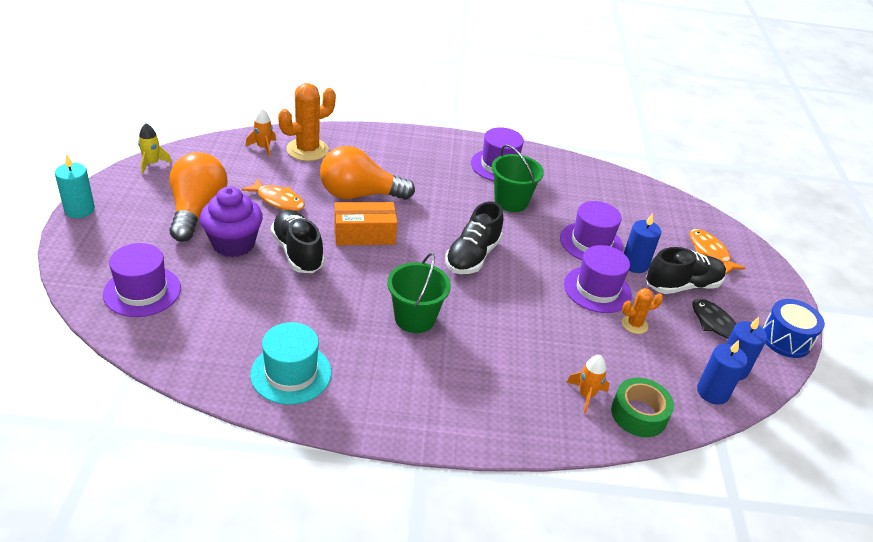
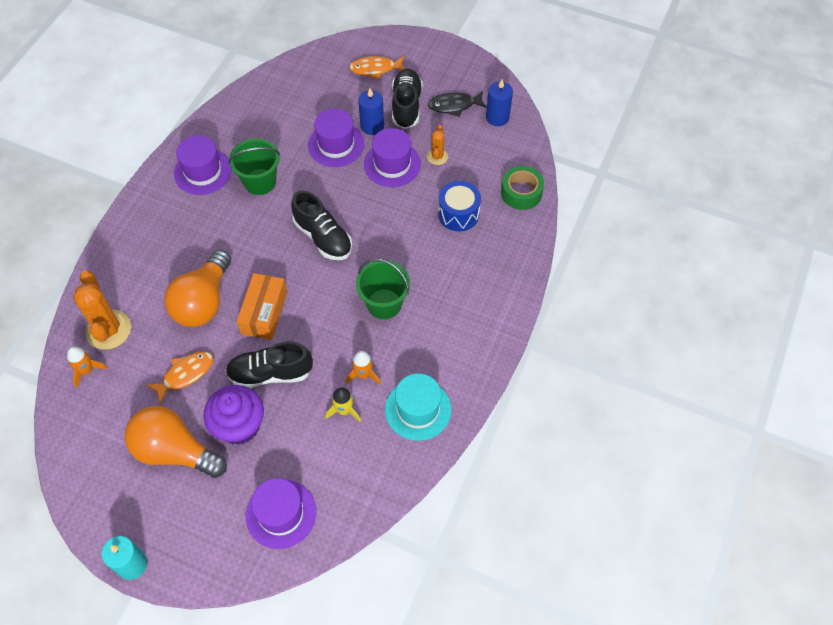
camera: 65 degrees left, 20 degrees up
(152, 163) = (73, 485): yellow rocket -> yellow rocket (344, 410)
(586, 395) = (495, 217): orange rocket -> orange rocket (363, 374)
(712, 392) = (514, 140): blue candle -> none
(785, 339) = (480, 71): blue drum -> blue drum (458, 214)

